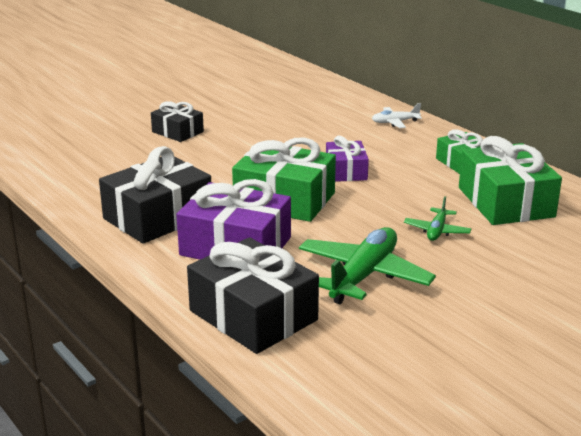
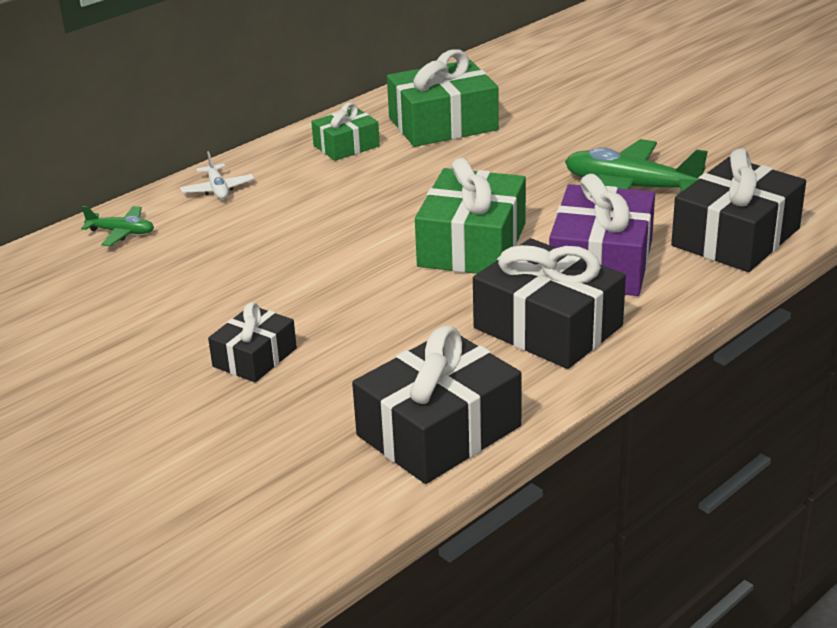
camera: 95 degrees left, 5 degrees up
(69, 176) = (439, 431): none -> black gift
(346, 171) = (381, 212): purple gift -> none
(437, 231) = (520, 156): green plane -> green plane (121, 232)

